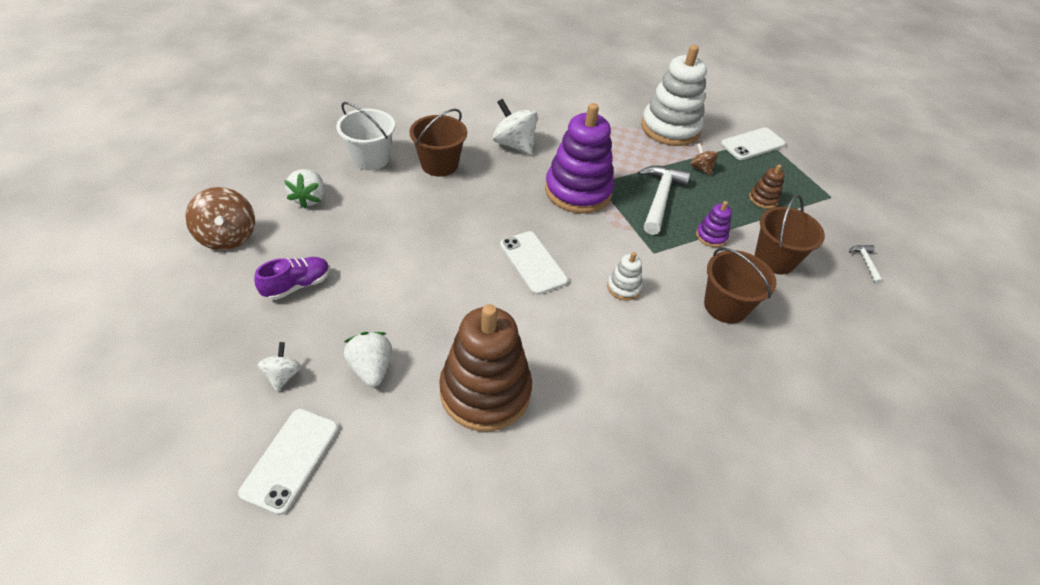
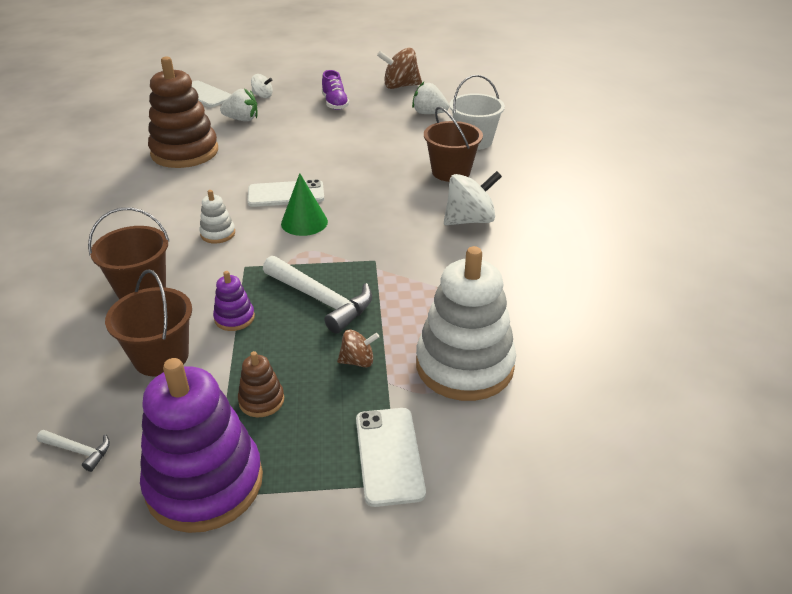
camera: 115 degrees right, 10 degrees down
(571, 235) = (304, 222): none -> green cone
(578, 191) = (367, 243): purple stacking toy -> purple stacking toy (204, 483)

